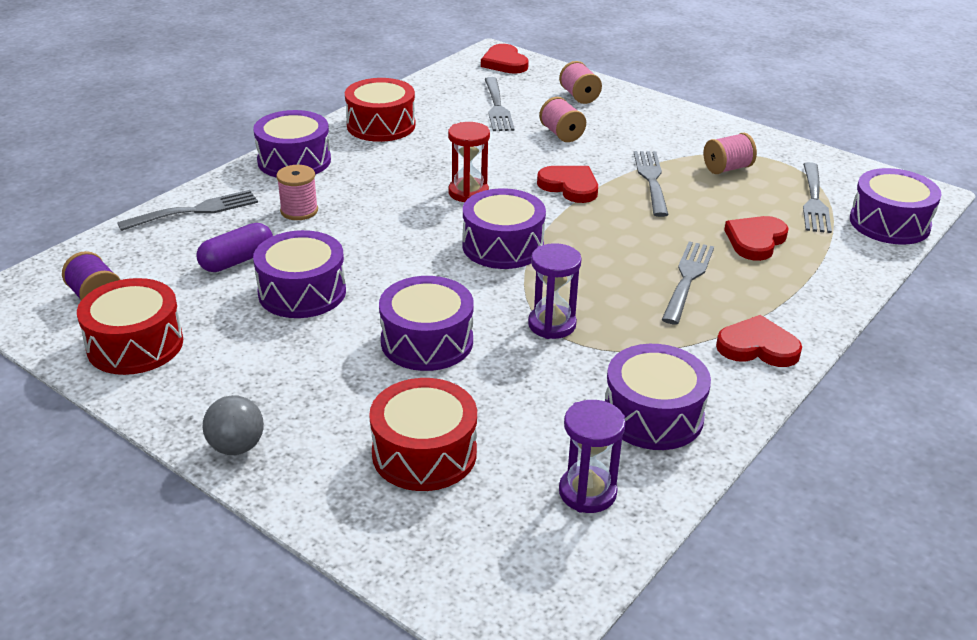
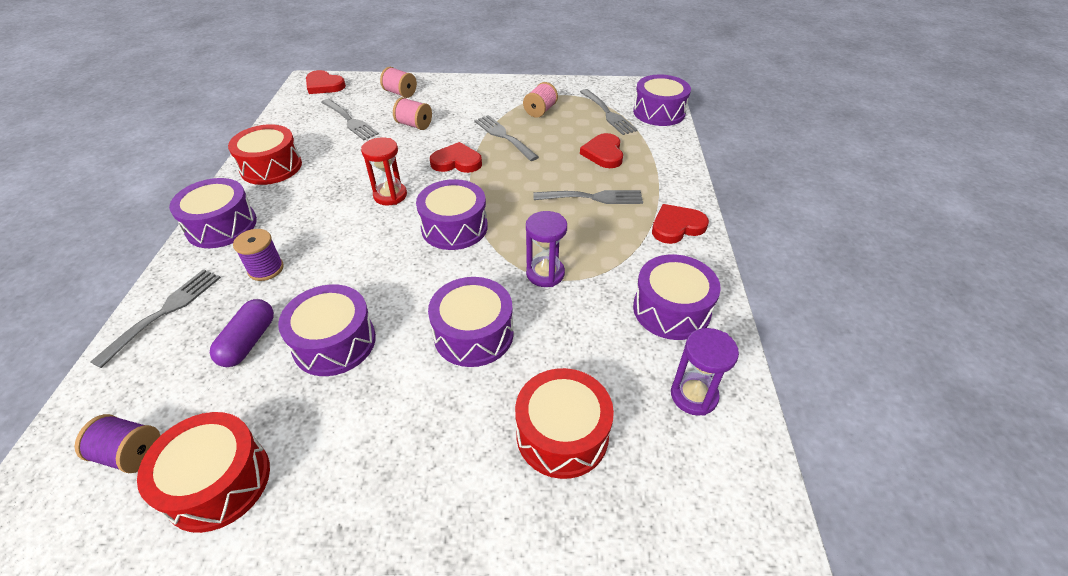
camera: 35 degrees left, 10 degrees up
(236, 447) = (410, 529): grey ball -> none
(299, 211) = (266, 269): pink spool -> purple spool
(688, 279) = (593, 197): grey fork -> grey fork turned 105 degrees clockwise

